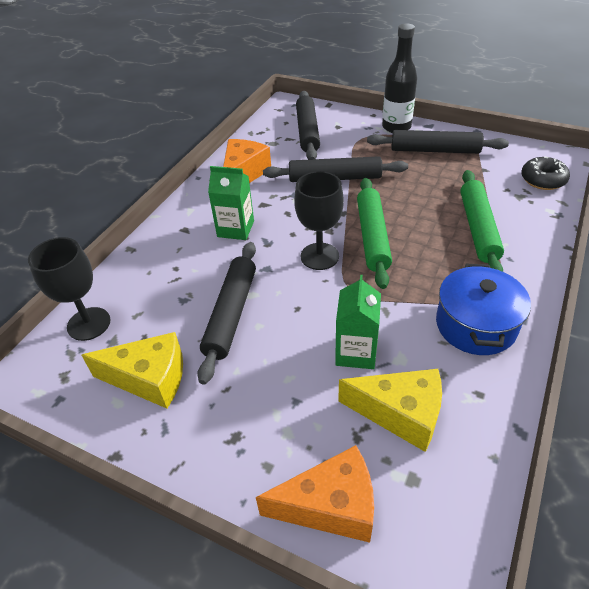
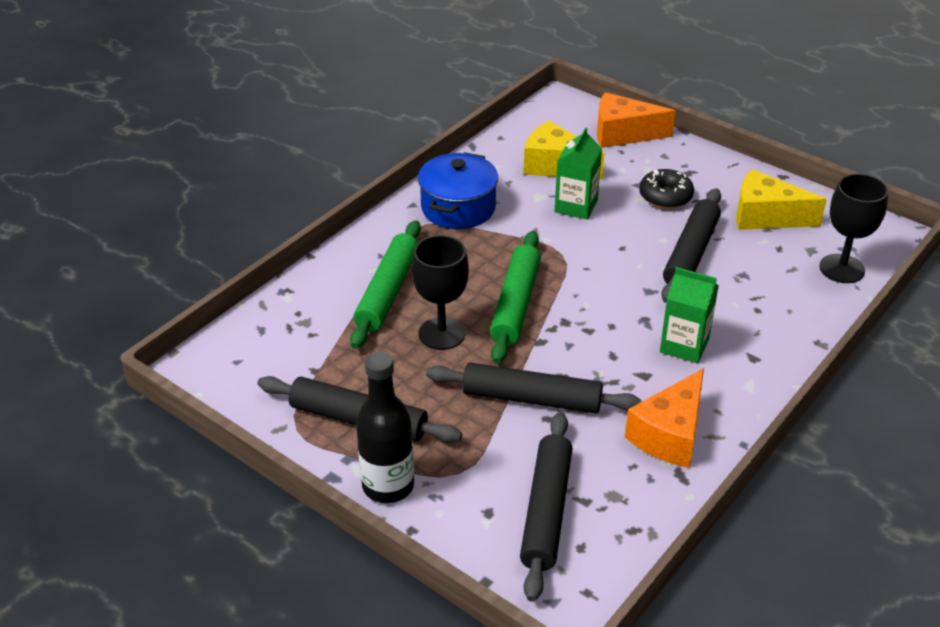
camera: 170 degrees left, 5 degrees down
(319, 256) = (585, 293): black goblet -> black goblet (442, 333)
(543, 180) = (255, 338): black donut -> black donut (665, 197)

